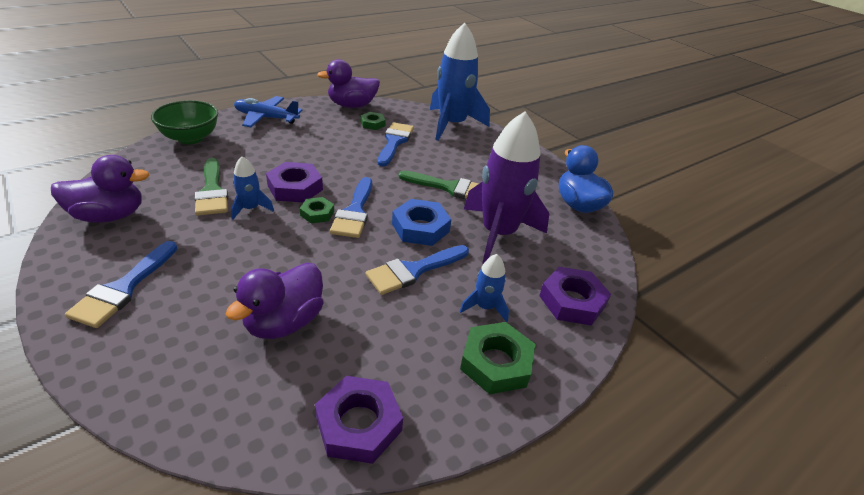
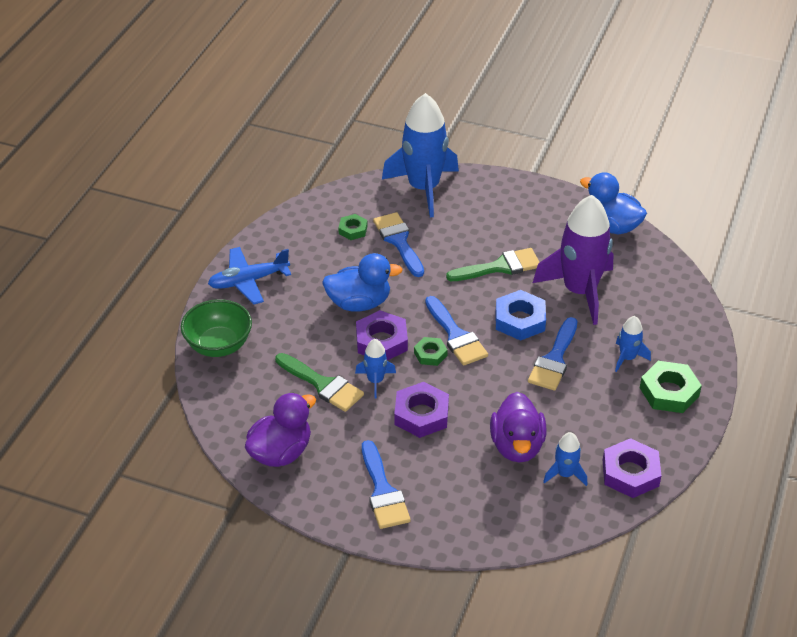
camera: 30 degrees left, 5 degrees up
(291, 378) = (565, 474): none -> blue rocket
(315, 160) = (359, 303): none -> blue duck
(352, 105) = (304, 216): purple duck -> none
(572, 301) = (677, 319): purple nut -> purple nut (421, 414)

